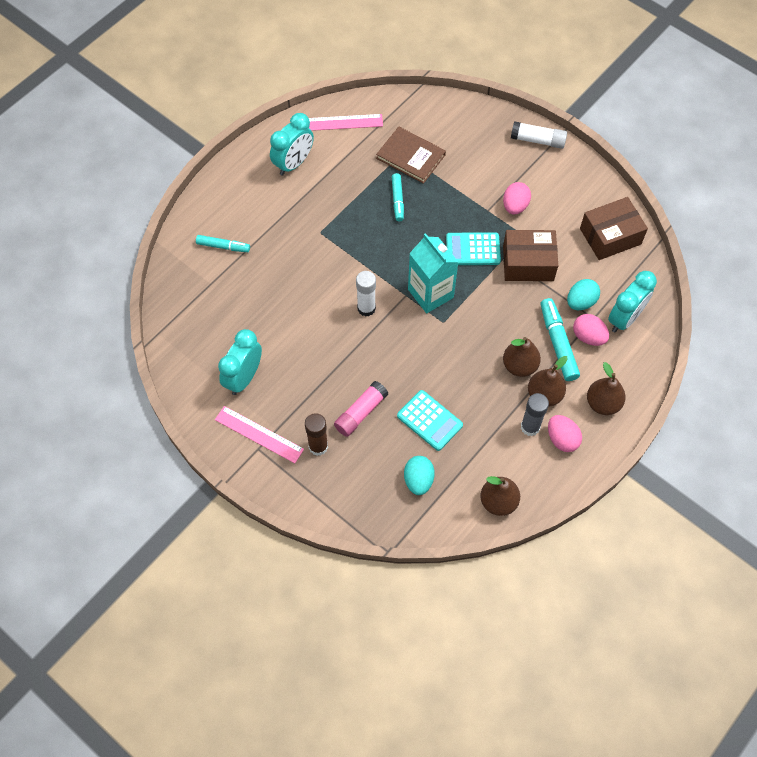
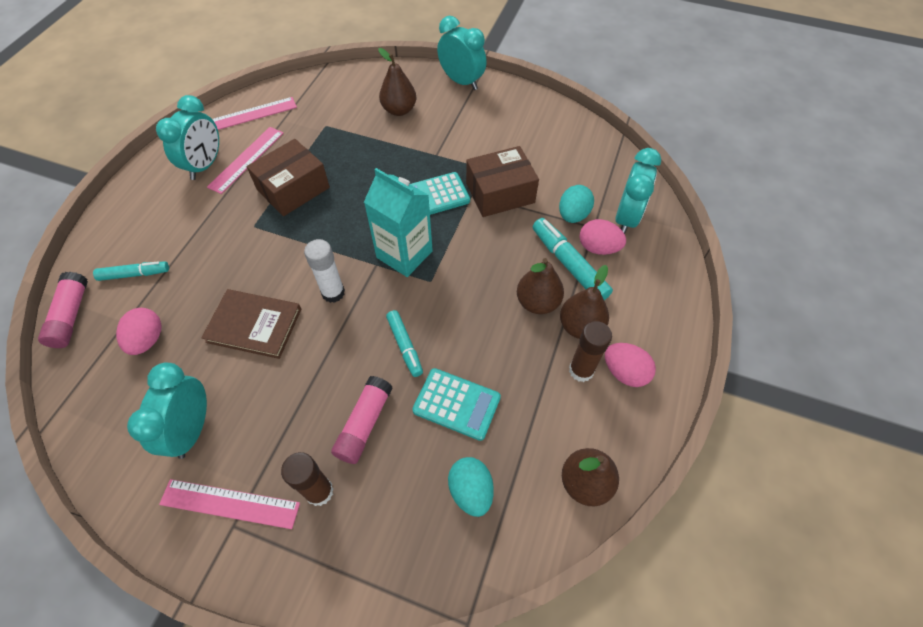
camera: 20 degrees left, 5 degrees down
(173, 266) = (71, 316): none -> pink glue stick
(328, 167) = (246, 159): none -> pink ruler
(397, 200) = (334, 170): turquoise marker -> turquoise marker (405, 346)
(411, 156) = (336, 127): brown book -> brown book (254, 325)
(515, 206) = (463, 144): pink egg -> pink egg (148, 340)
(530, 427) = (581, 370): grey glue stick -> brown glue stick
(538, 140) = (461, 82): white glue stick -> turquoise clock
(603, 403) = (649, 315): brown pear -> brown pear (399, 110)
(610, 236) = (572, 145): brown box -> brown box (293, 189)

